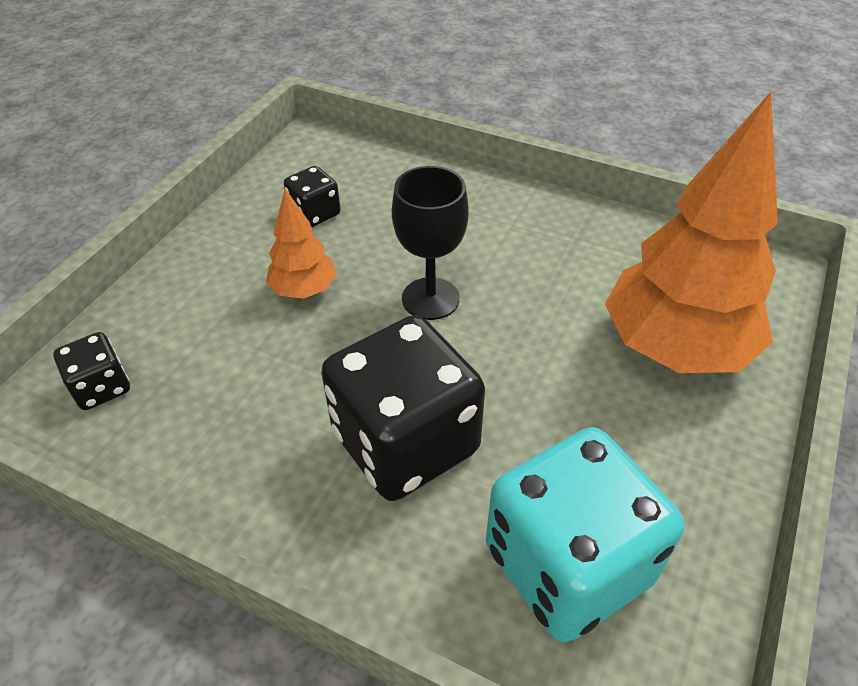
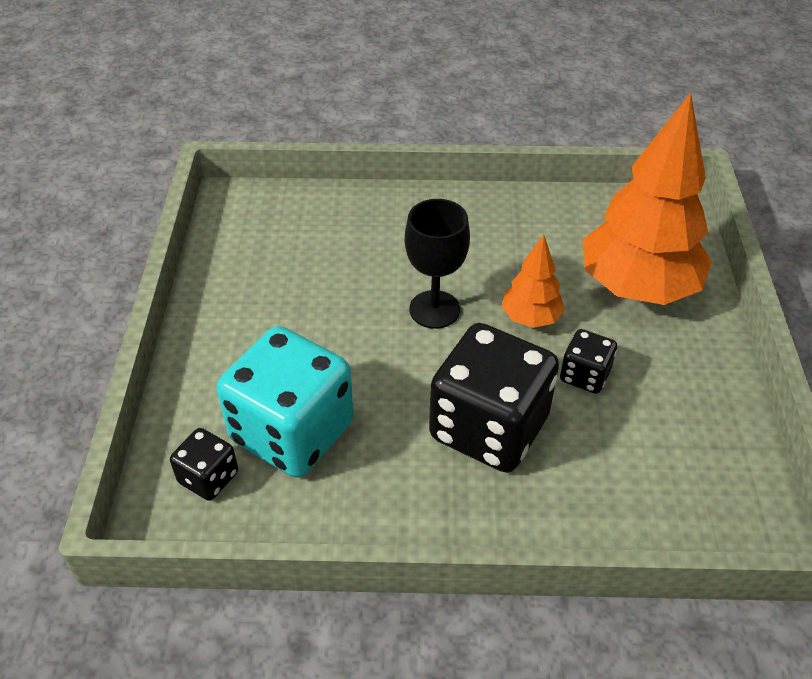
camera: 25 degrees left, 0 degrees up
(304, 290) = (325, 336): orange tree -> orange tree (531, 318)
(315, 213) = (286, 267): black dice -> black dice (584, 375)
(567, 564) = (652, 467): turquoise dice -> turquoise dice (292, 432)

